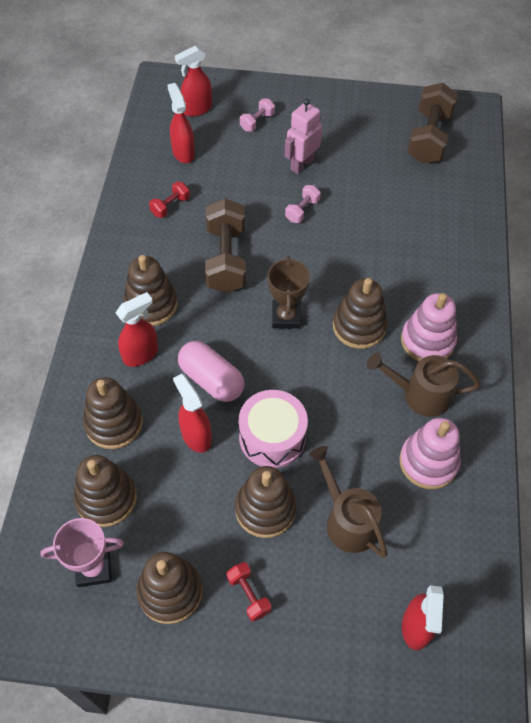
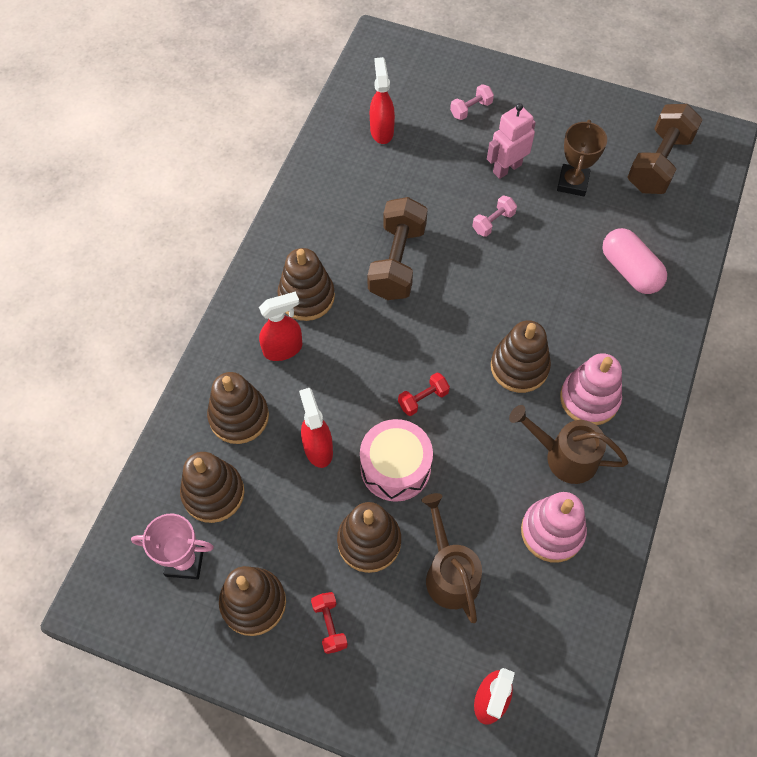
camera: 15 degrees right, 5 degrees up
(170, 206) = (353, 190): red dumbbell -> red dumbbell (423, 399)
(197, 109) = (409, 82): red spray bottle -> none
(211, 380) = (348, 392): pink capsule -> pink capsule (630, 270)
(286, 317) = (444, 339): brown trophy -> brown trophy (572, 183)

